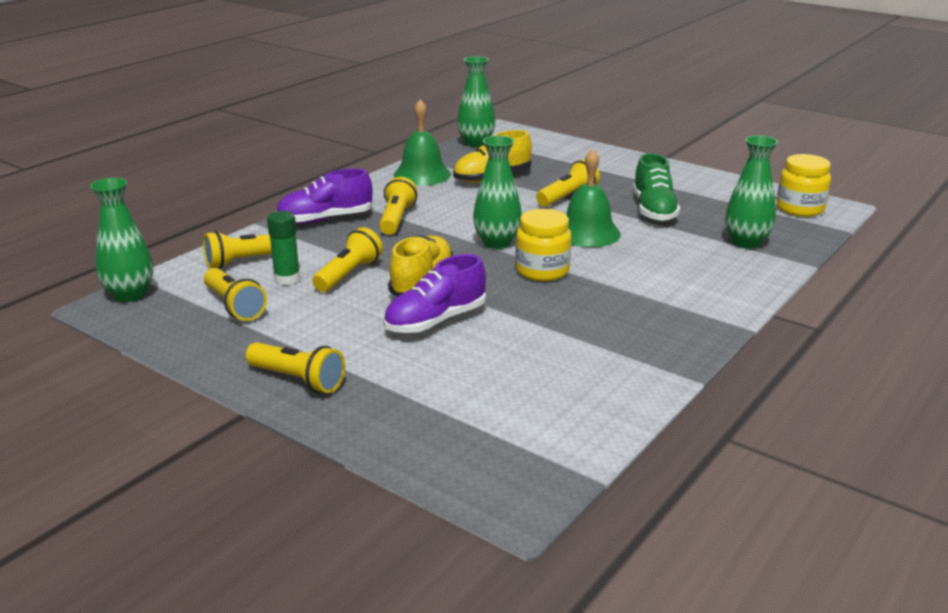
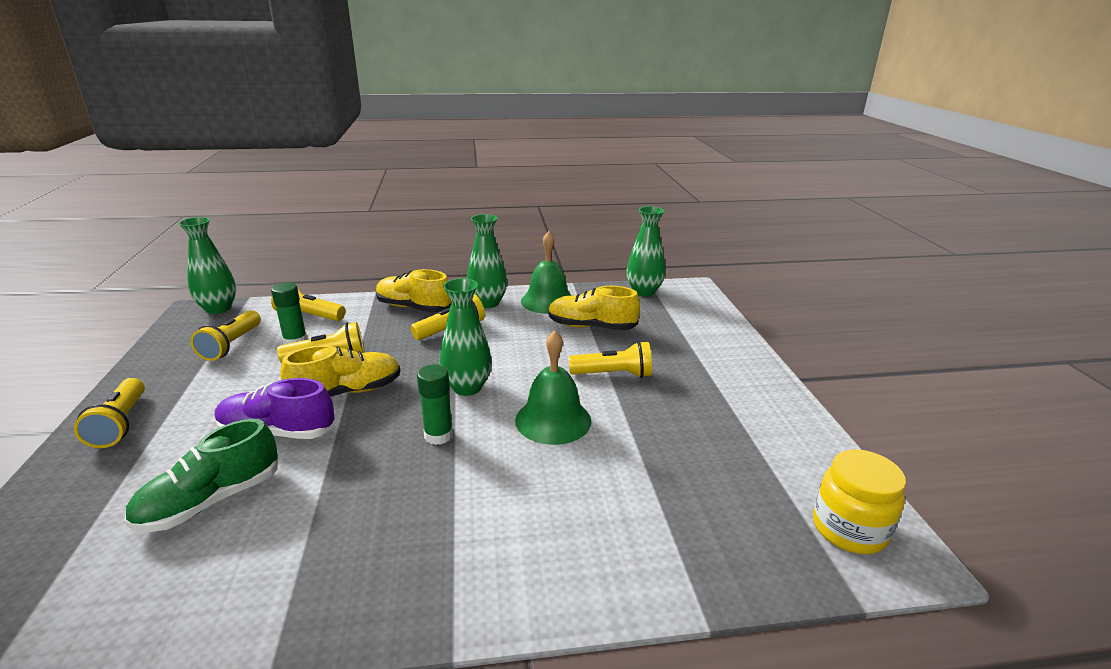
camera: 45 degrees right, 0 degrees up
(325, 219) = (413, 308): purple shoe -> yellow shoe
(542, 271) = (438, 435): yellow jar -> green glue stick
(653, 210) = (664, 431): green shoe -> green shoe (211, 501)
(746, 242) = (686, 532): green vase -> green vase (487, 303)

